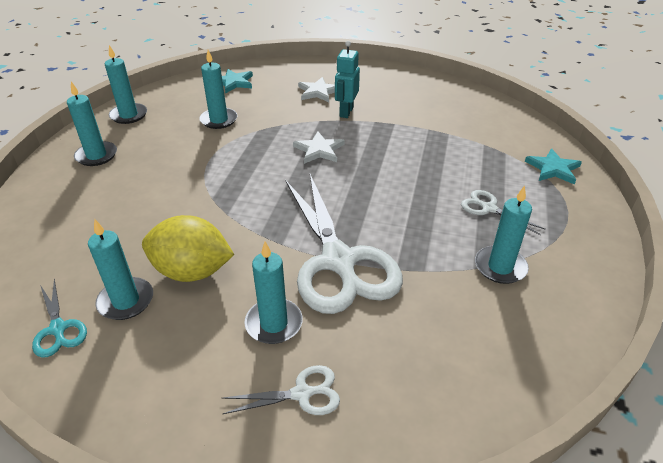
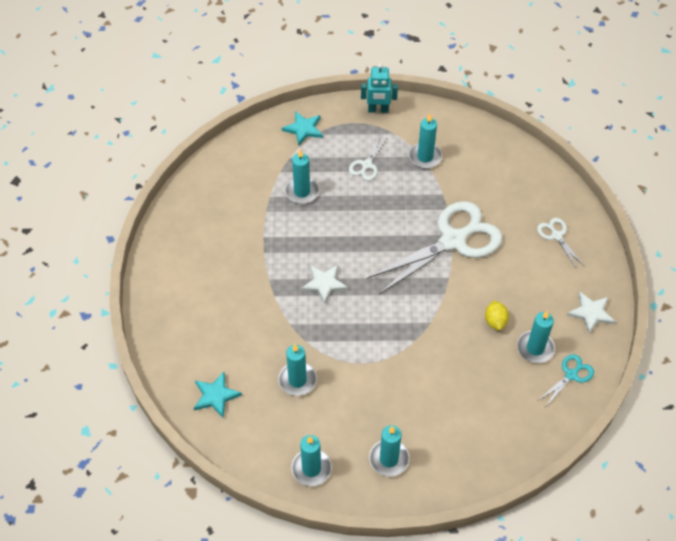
camera: 105 degrees left, 15 degrees up
(192, 271) = (495, 321): yellow lemon -> yellow lemon, size x0.52
(274, 323) = (517, 262): turquoise candle -> turquoise candle (302, 192)
(318, 92) = (218, 310): white star -> white star (591, 313)
(346, 112) = (253, 277): turquoise robot -> turquoise robot (378, 110)

